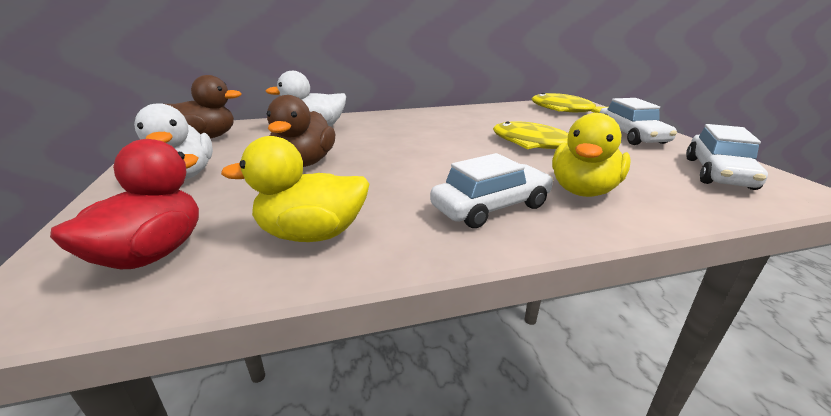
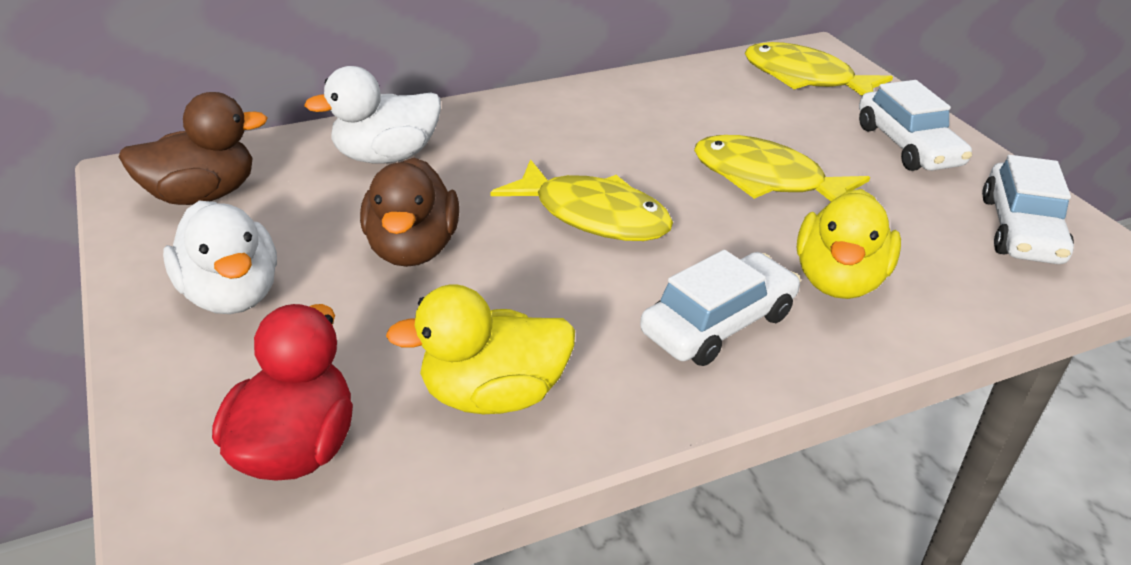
camera: 10 degrees left, 10 degrees up
(423, 155) = (593, 215): none -> yellow fish

